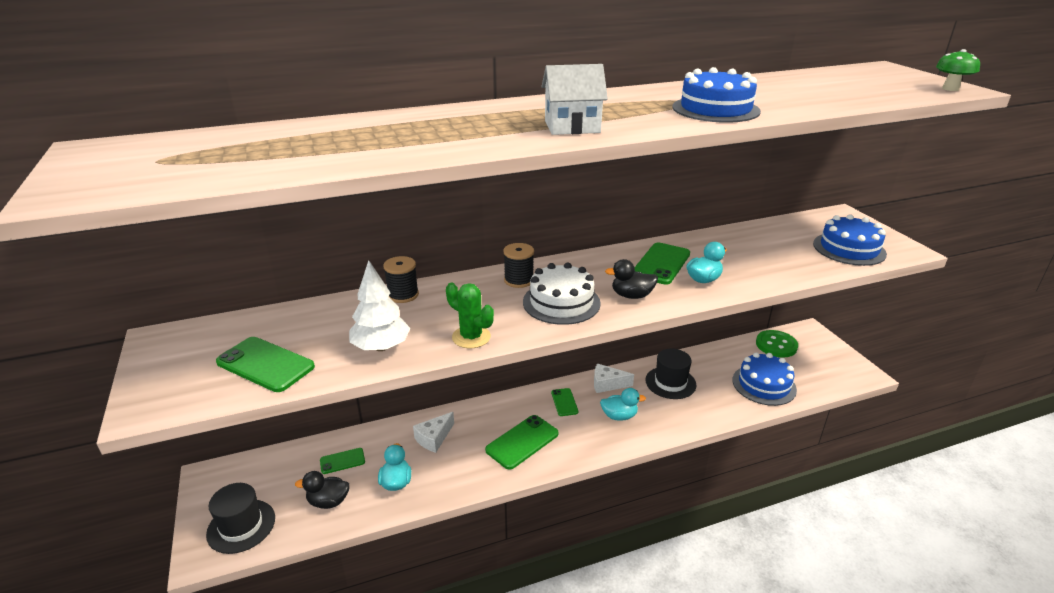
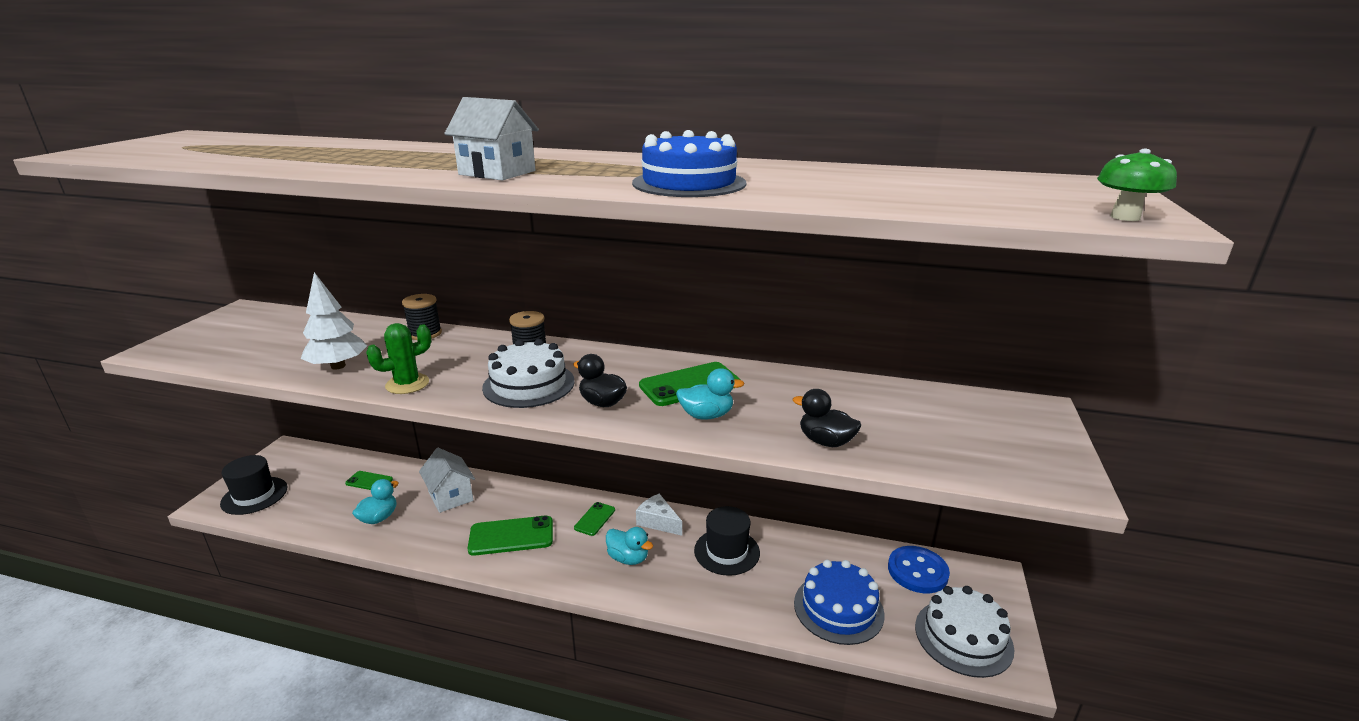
camera: 35 degrees right, 5 degrees down
(265, 364) = (256, 349): green phone -> none
(328, 502) = (320, 508): black duck -> black duck (825, 441)
(434, 438) = (450, 496): white cheese -> white house
(471, 337) = (407, 384): green cactus -> green cactus turned 75 degrees clockwise
(776, 345) = (917, 571): green button -> blue button
(832, 369) = (963, 637): none -> white cake
(849, 249) = (968, 450): blue cake -> none

